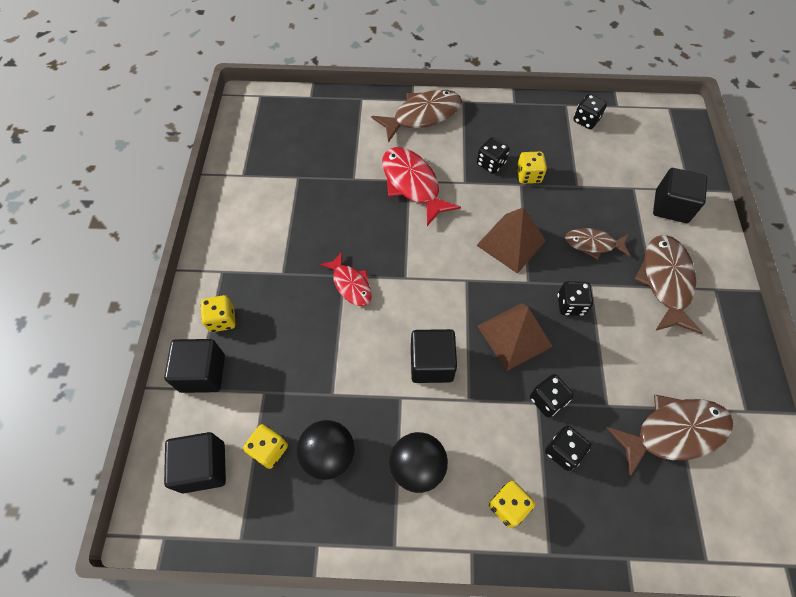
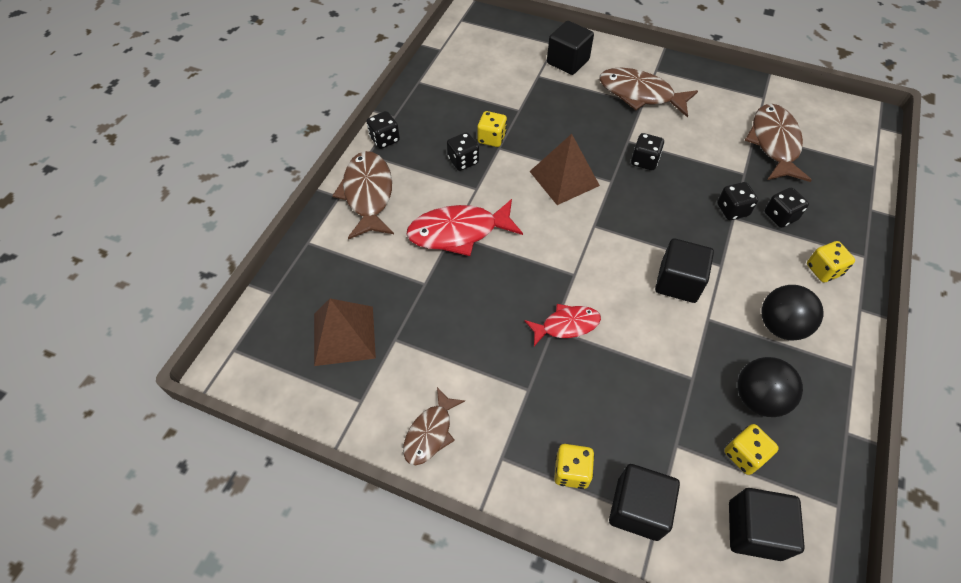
camera: 70 degrees left, 5 degrees down
(514, 335) = (664, 210): brown pyramid -> brown pyramid (344, 335)
(586, 120) = (446, 75): black dice -> black dice (384, 139)
(593, 244) = (587, 123): brown fish -> brown fish (430, 433)

